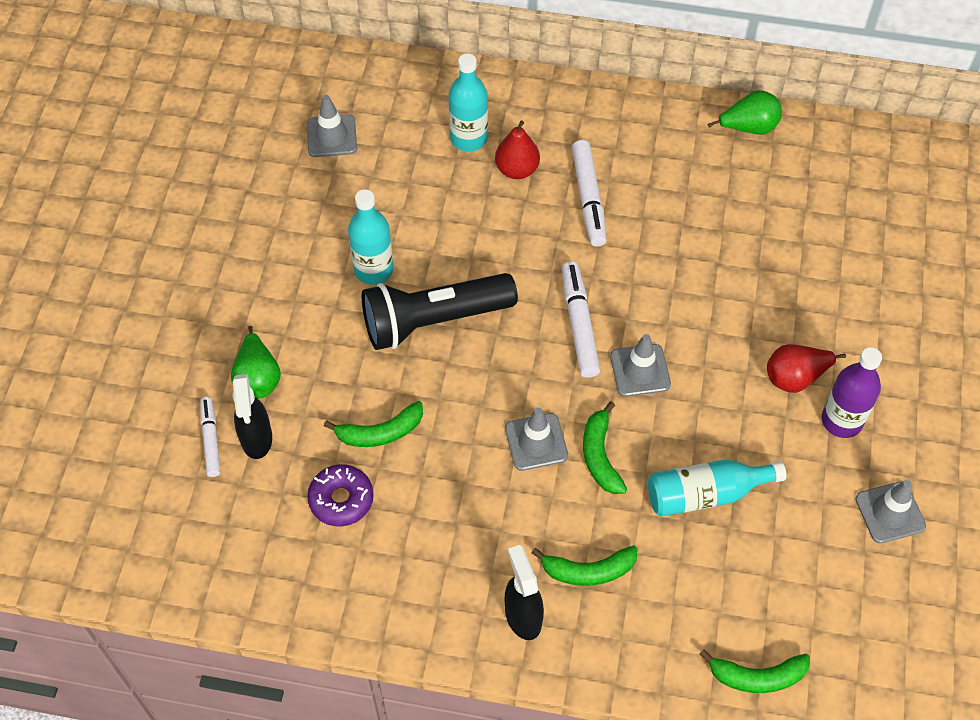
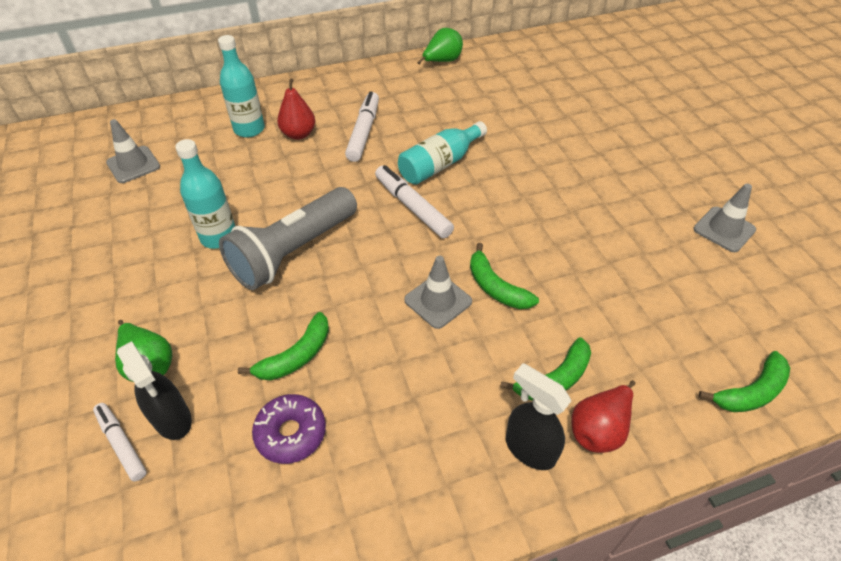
camera: 30 degrees left, 10 degrees down
(434, 321) = (293, 252): black flashlight -> grey flashlight
(588, 198) = (364, 132): white marker -> white marker turned 135 degrees counterclockwise
(640, 370) = (480, 217): grey traffic cone -> none
(706, 494) = (595, 276): turquoise bottle -> turquoise bottle (440, 164)
(795, 377) = (588, 177): red pear -> red pear (599, 429)
(842, 420) = (641, 189): purple bottle -> none

